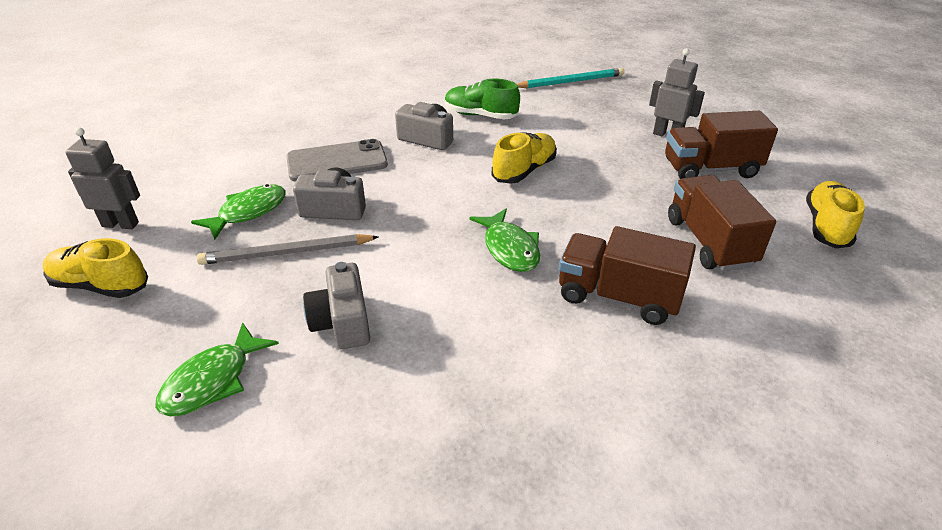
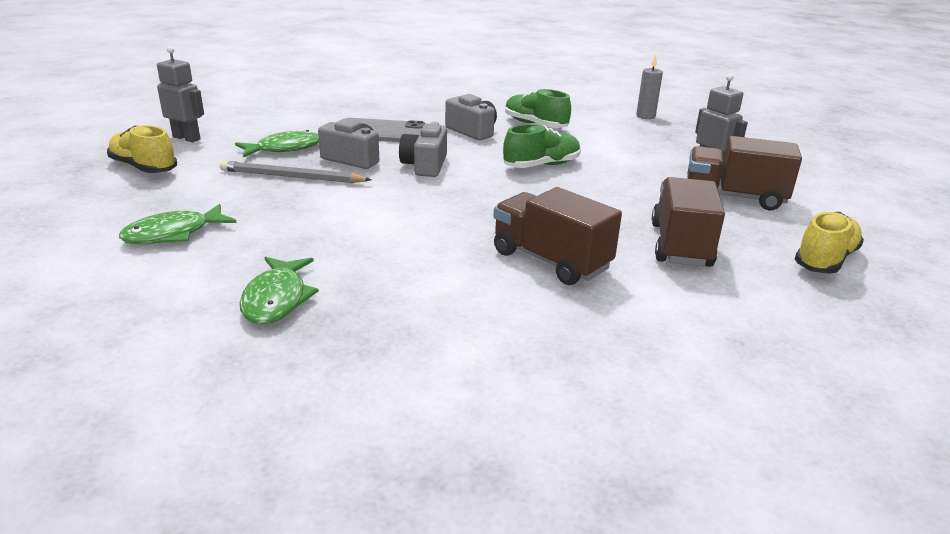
camera: 20 degrees right, 10 degrees down
(342, 322) = (297, 224): grey camera -> grey camera (425, 165)
(509, 248) = (479, 210): green fish -> green fish (277, 299)
(524, 170) = (541, 165): yellow shoe -> green shoe
(570, 82) = (645, 116): turquoise pencil -> grey candle

